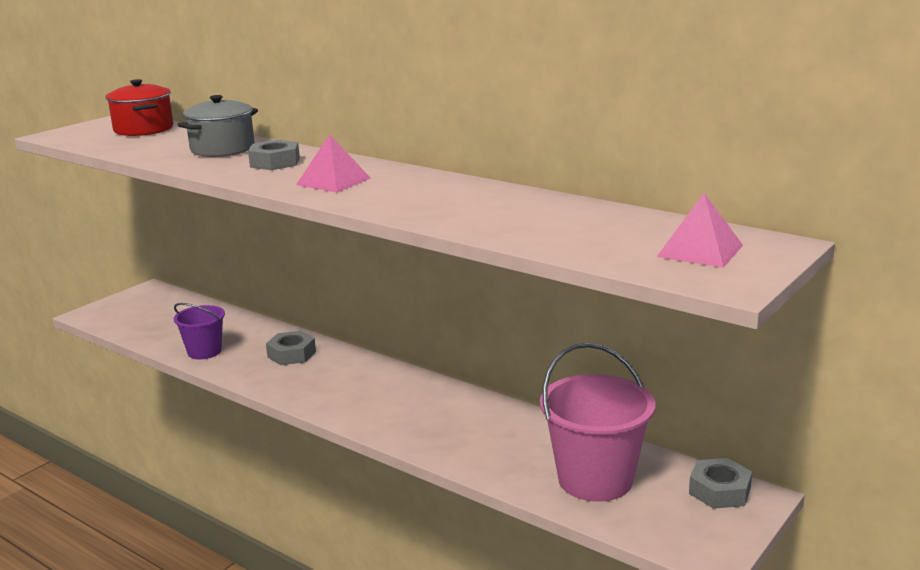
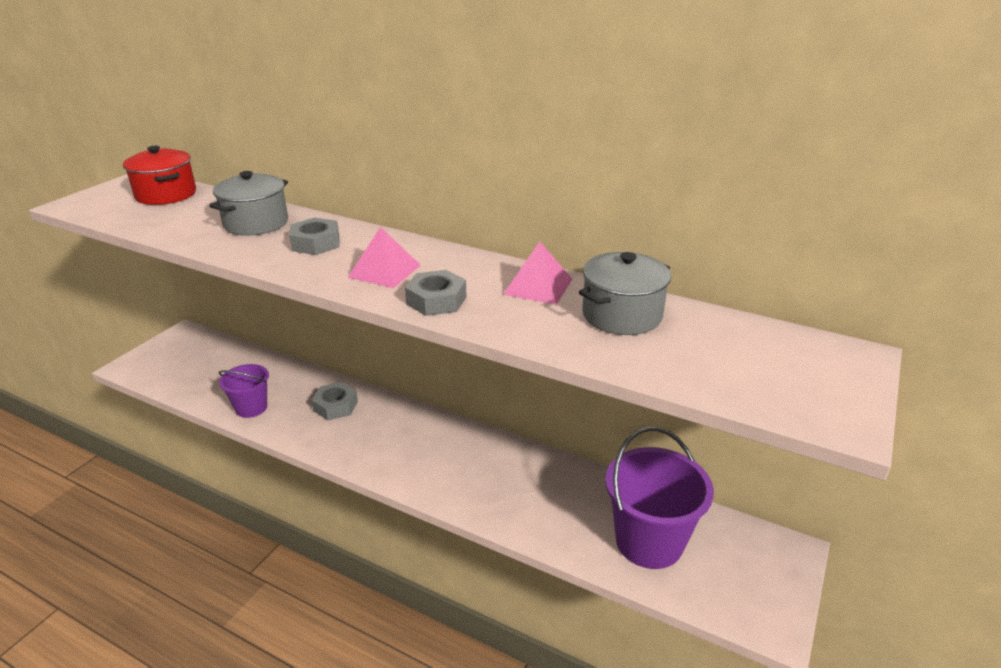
camera: 10 degrees left, 10 degrees up
(553, 214) = (622, 315): none -> grey pot
(595, 479) = (649, 541): pink bucket -> purple bucket
(700, 251) = (787, 368): pink pyramid -> pink pyramid (538, 286)
(719, 491) = (759, 546): grey nut -> grey nut (436, 300)

